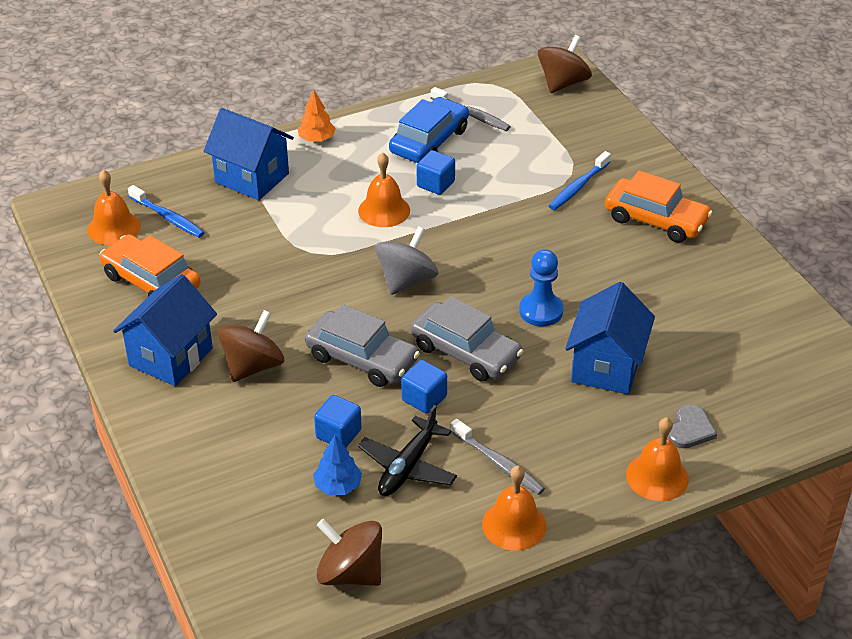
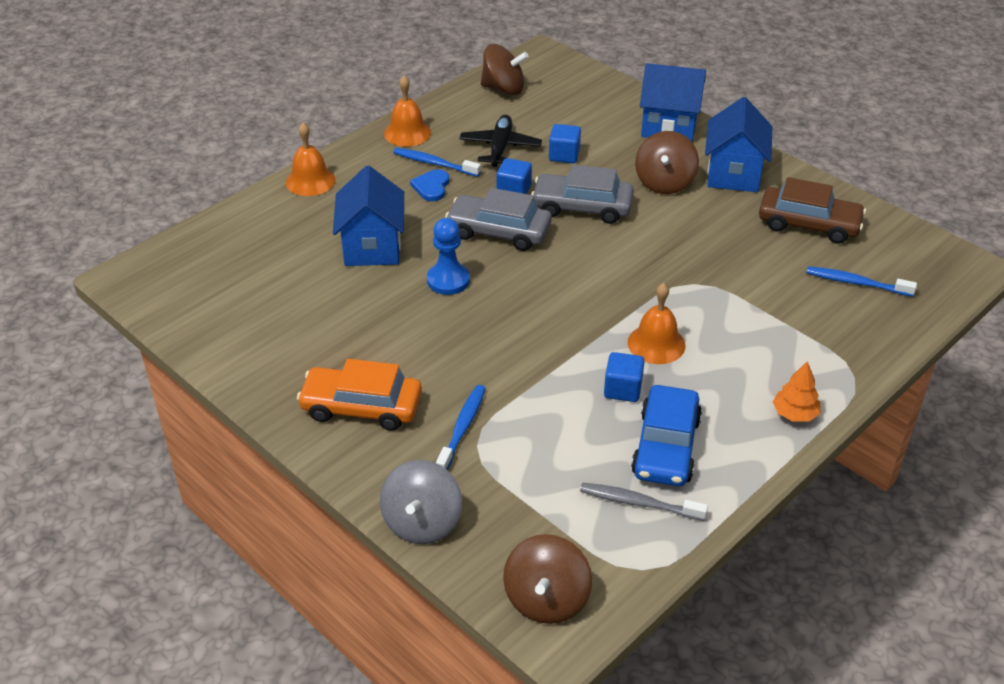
camera: 160 degrees right, 0 degrees up
(114, 228) = (893, 261): orange bell -> none
(151, 281) = (808, 224): orange car -> brown car
(252, 178) = (819, 345): blue house -> blue house (669, 127)
(338, 486) = (542, 127): blue tree -> none
(406, 280) = (586, 278): grey spinning top -> grey spinning top (422, 522)
(498, 463) = (434, 163): grey toothbrush -> blue toothbrush
(515, 429) = (431, 187): none -> blue heart
(690, 429) = (289, 217): grey heart -> none

